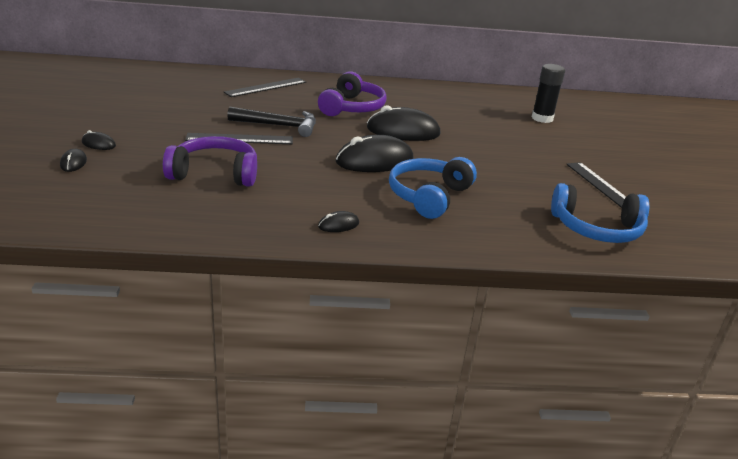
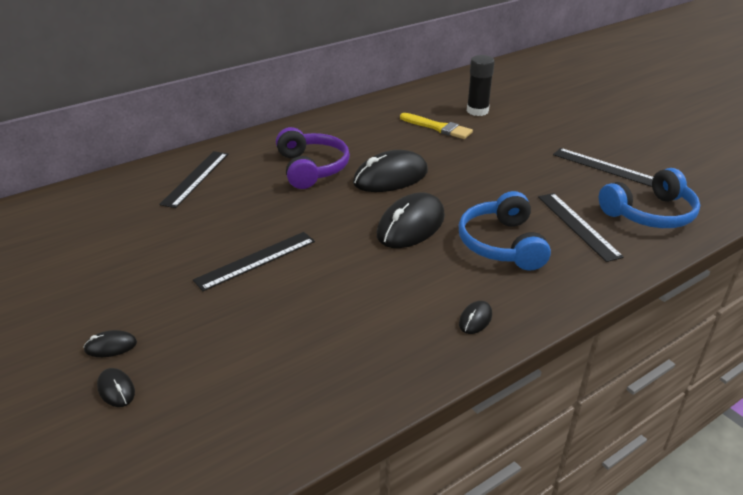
camera: 30 degrees left, 5 degrees up
(215, 173) = (289, 319): purple headphones -> none
(279, 126) = (272, 224): black hammer -> none
(489, 117) = (438, 127): none -> yellow brush
(513, 210) = (577, 225): none -> black ruler

